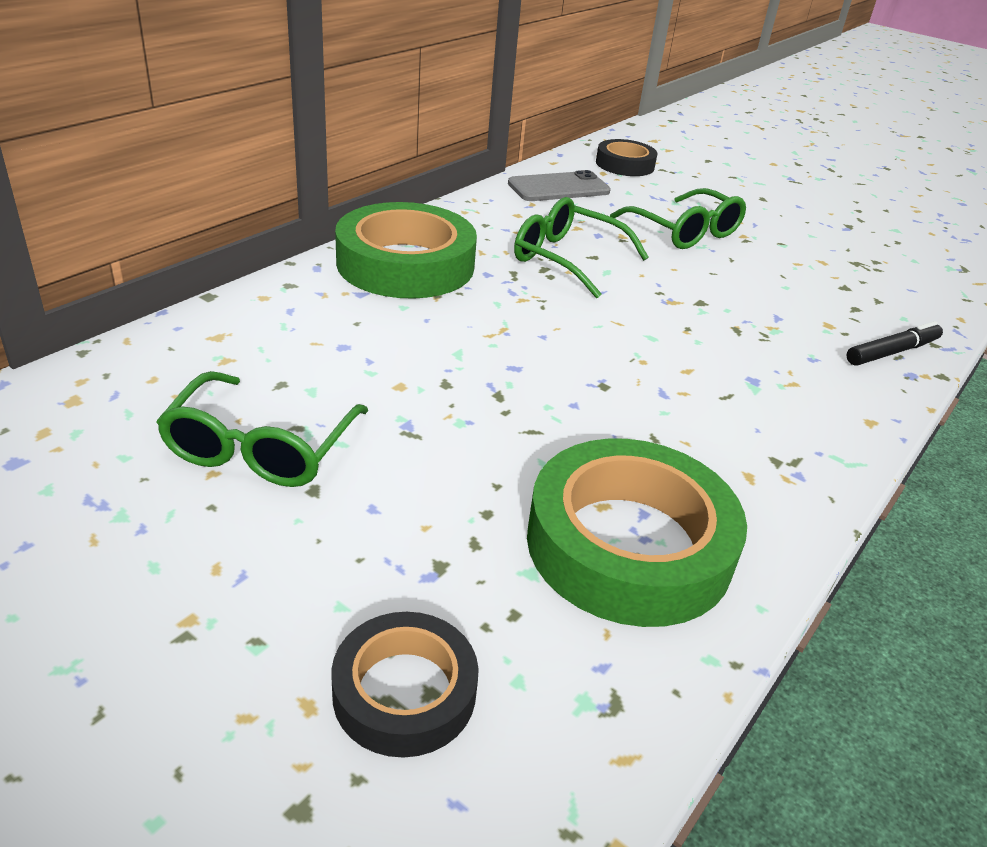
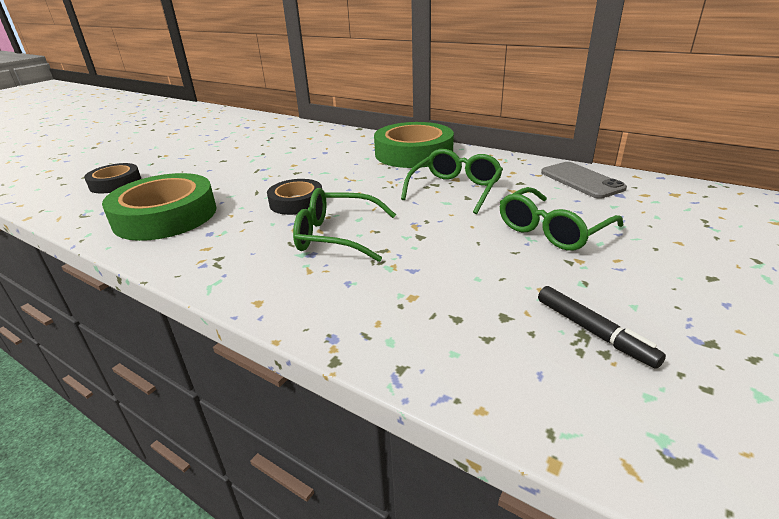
camera: 90 degrees right, 5 degrees down
(260, 448) = (249, 150): green glasses -> green glasses (336, 236)
(625, 164) = (683, 202): black tape -> black tape (296, 202)
(892, 352) = (372, 331): black marker -> black marker (593, 332)

